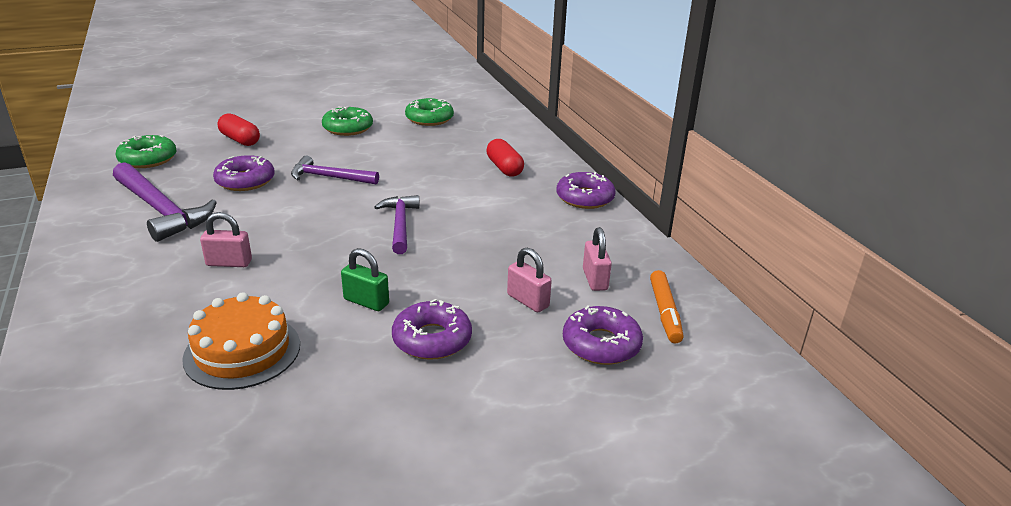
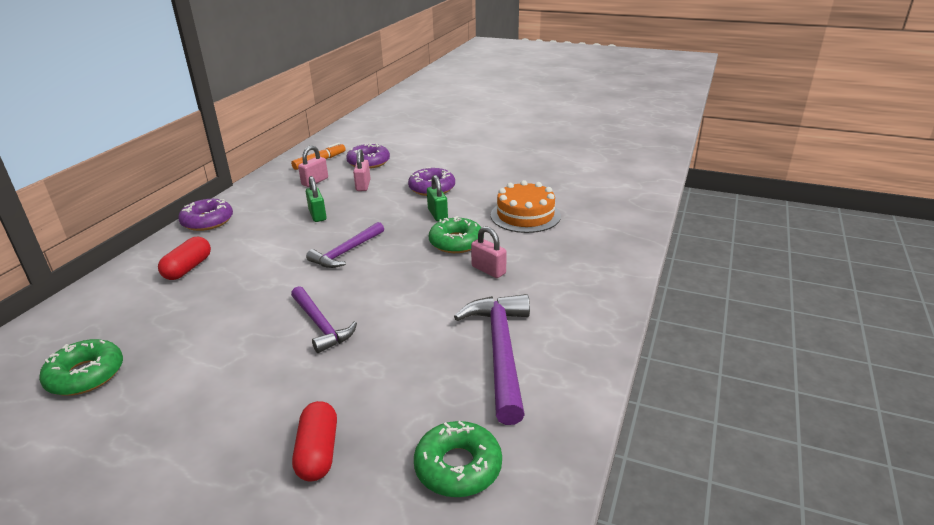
camera: 135 degrees left, 0 degrees up
(245, 181) = (393, 359): purple donut -> none
(348, 128) = (182, 406): green donut -> green donut (456, 242)
(499, 244) = (317, 215): none -> green padlock

